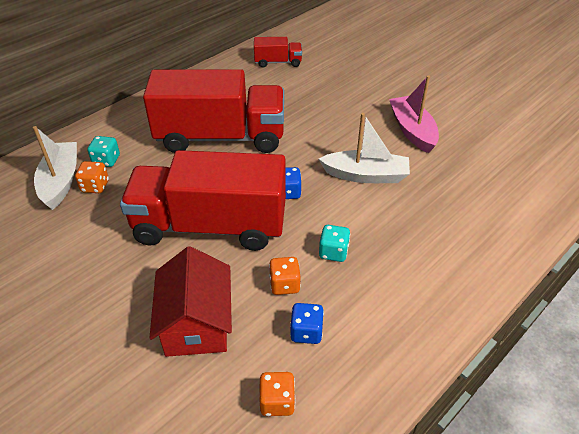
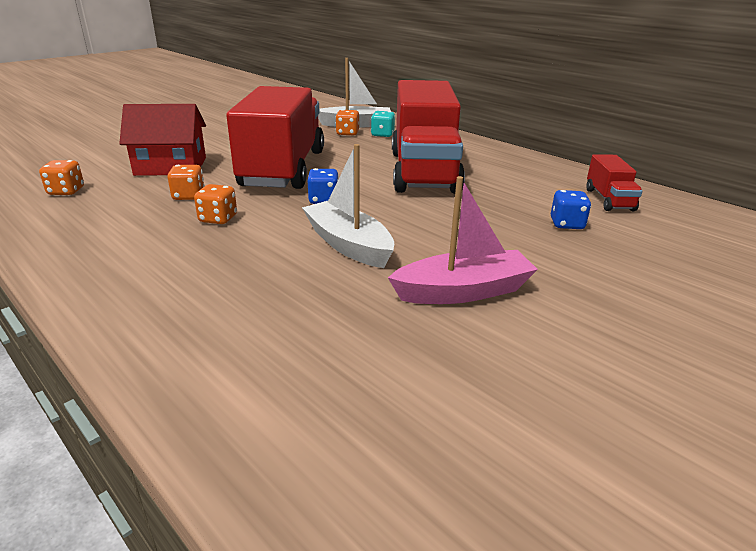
camera: 90 degrees right, 15 degrees down
(306, 332) = (124, 203): blue dice -> blue dice (567, 224)
(333, 252) = (218, 219): turquoise dice -> orange dice
(366, 175) = (348, 245): white boat -> white boat turned 135 degrees clockwise

